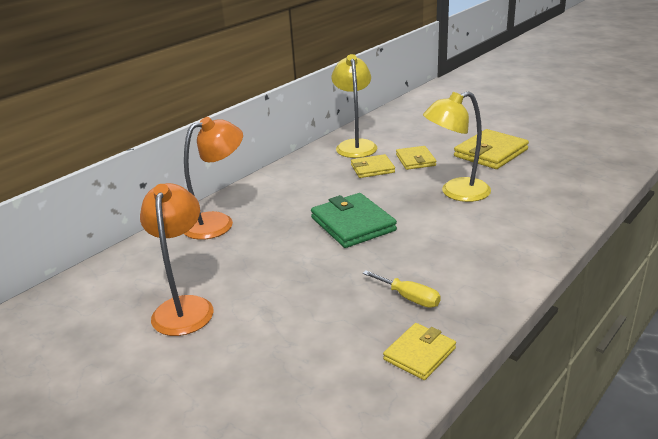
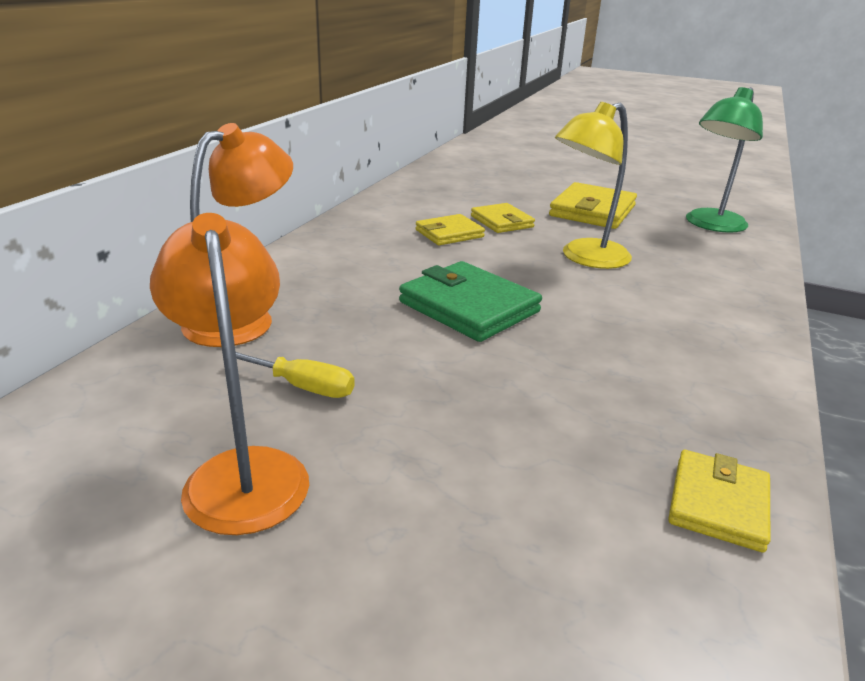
camera: 20 degrees left, 0 degrees up
(355, 145) = (406, 206): yellow lamp -> none
(409, 298) = (631, 410): yellow screwdriver -> yellow screwdriver (304, 387)
(577, 169) = (711, 225): none -> green lamp

